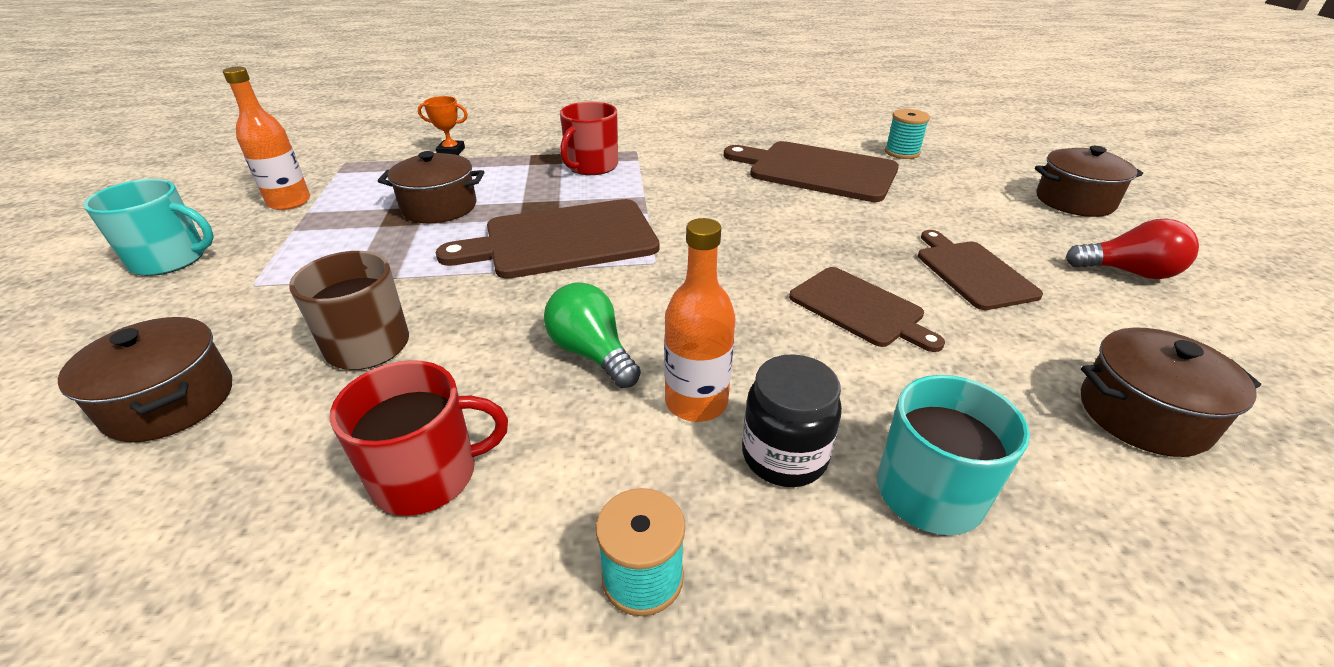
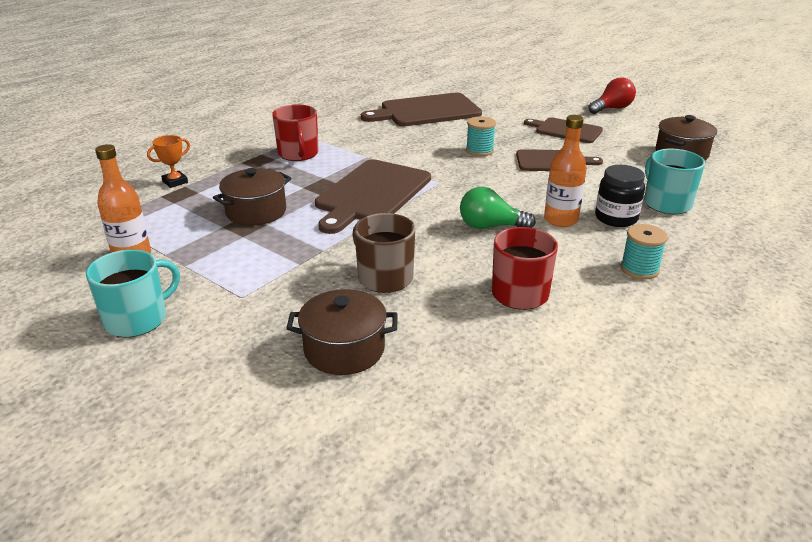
camera: 45 degrees left, 5 degrees down
(902, 152) = (448, 88): turquoise spool -> turquoise spool (479, 151)
(1074, 201) = (553, 86): brown pot -> none

